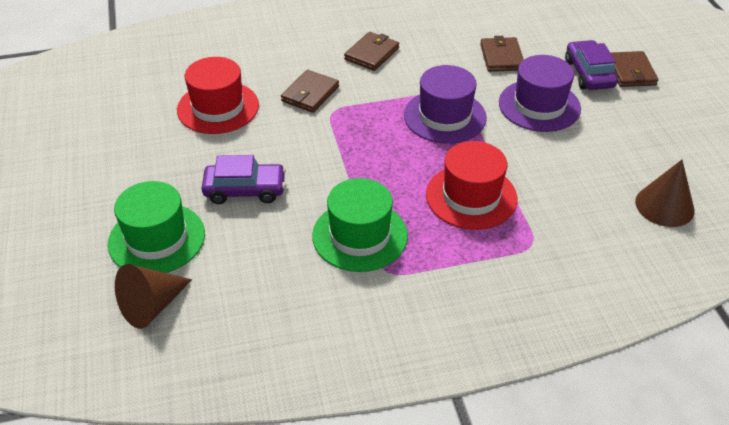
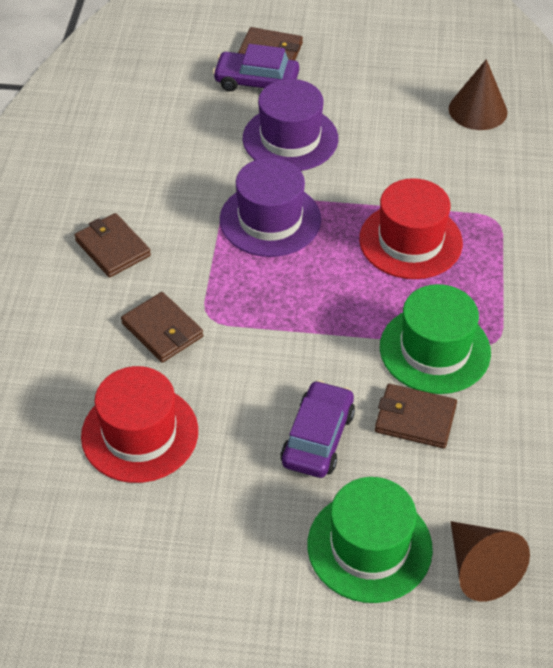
camera: 70 degrees left, 5 degrees up
(501, 57) = (188, 137): brown wallet -> brown wallet (415, 419)

